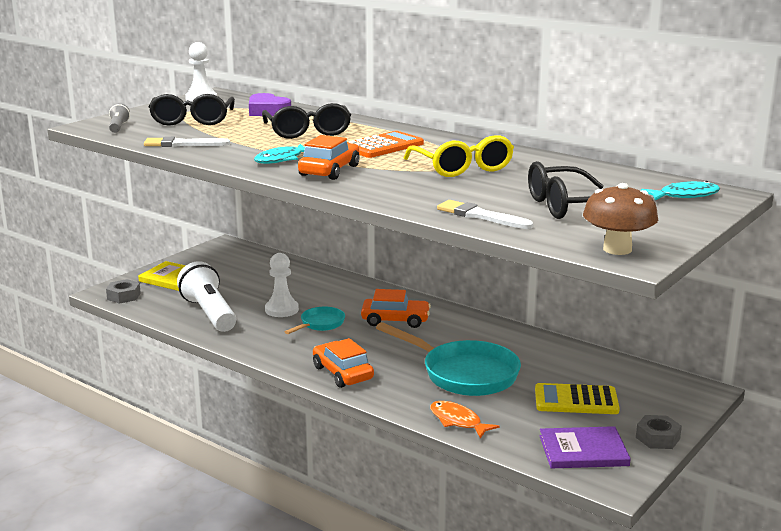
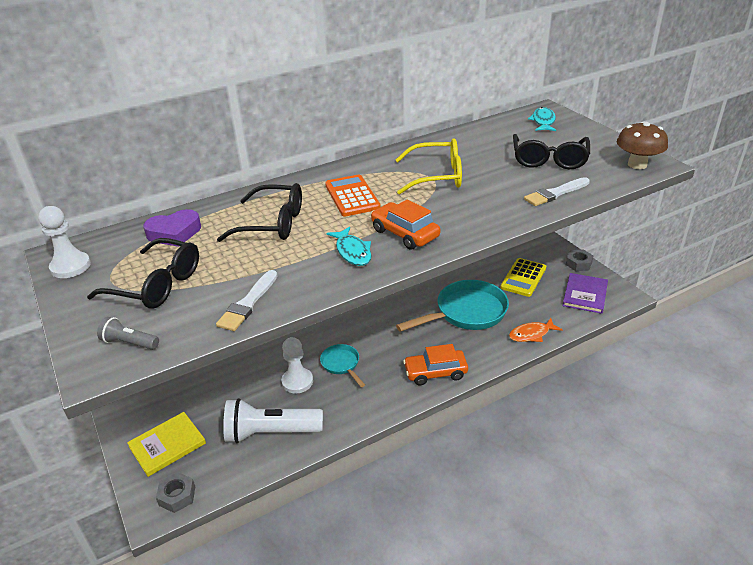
camera: 65 degrees left, 15 degrees up
(395, 320) = (362, 322): orange car -> none

